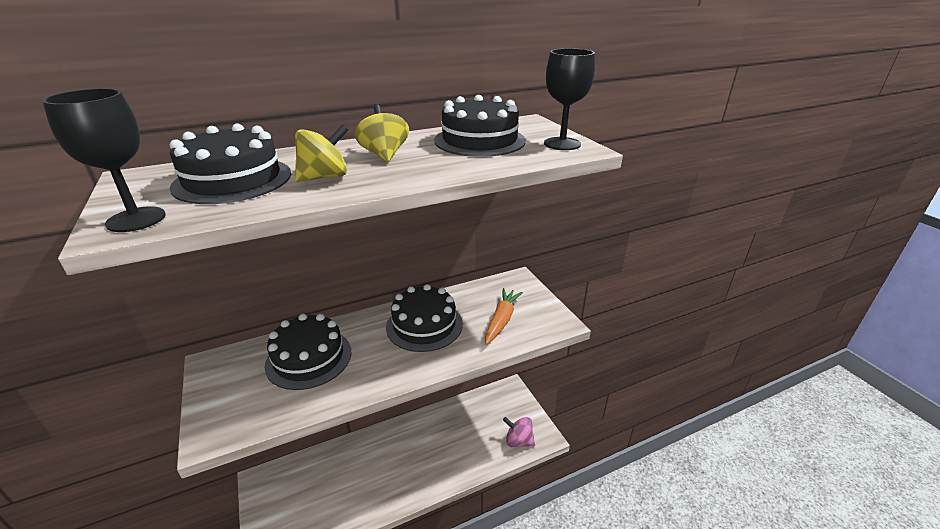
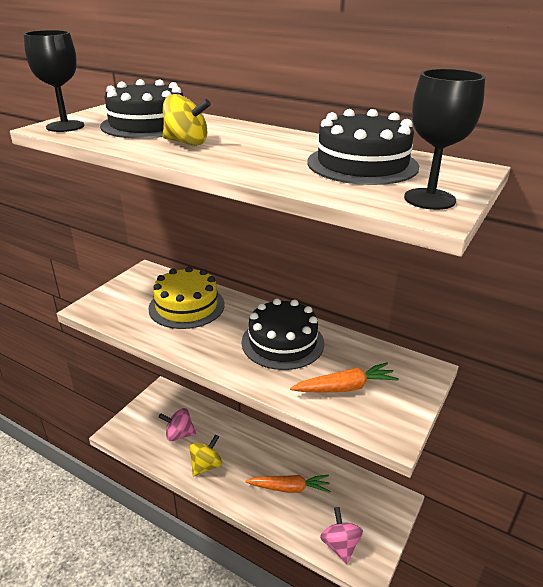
camera: 55 degrees right, 0 degrees up
(309, 358) = (186, 306): black cake -> yellow cake
(327, 493) = (179, 434): none -> pink spinning top
(384, 155) = (261, 144): yellow spinning top -> yellow spinning top (206, 465)
(452, 442) = (289, 488): none -> orange carrot

